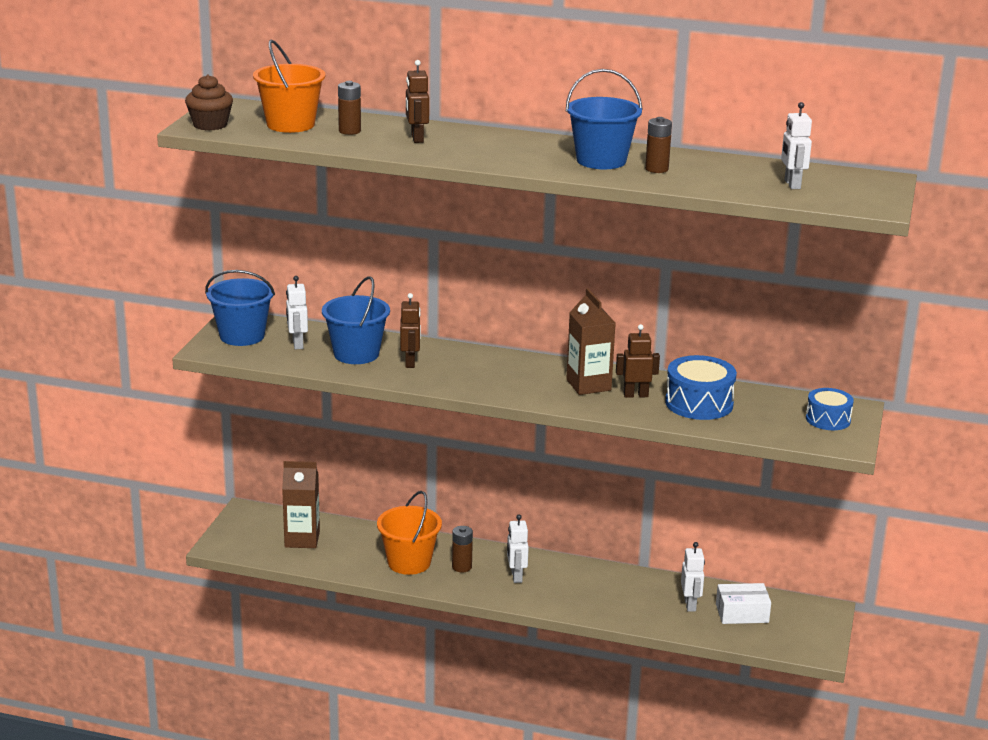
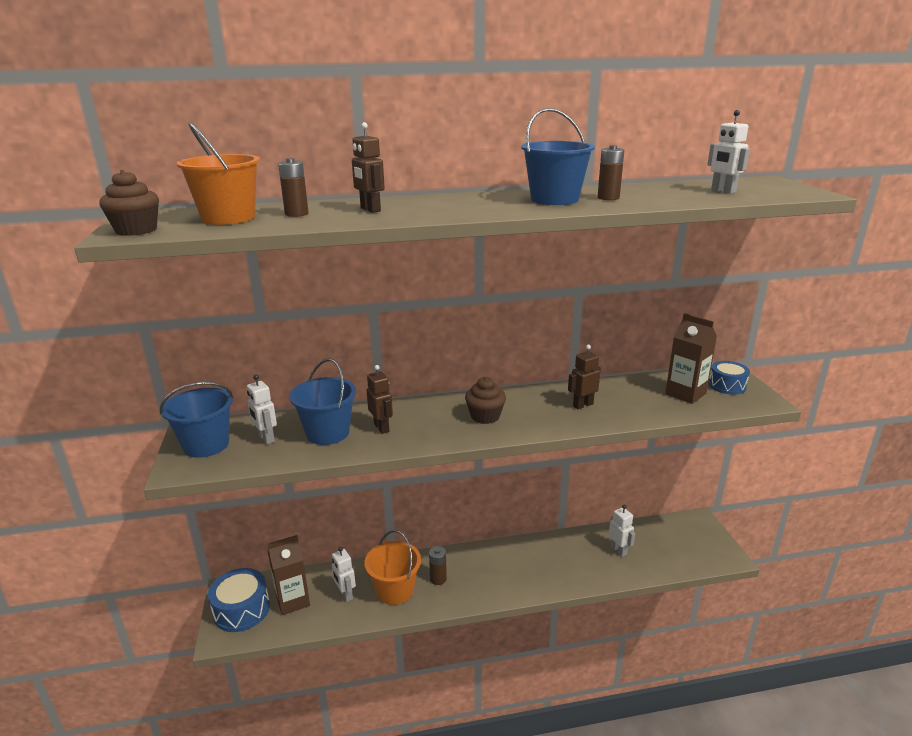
camera: 25 degrees left, 0 degrees up
(516, 576) = (484, 572): white robot -> white robot (345, 594)
(521, 379) = (485, 416): none -> brown cupcake
(588, 385) = (540, 406): brown carton -> brown carton (685, 394)
(699, 403) = (633, 398): blue drum -> blue drum (242, 610)
(742, 613) = (655, 544): white box -> none

